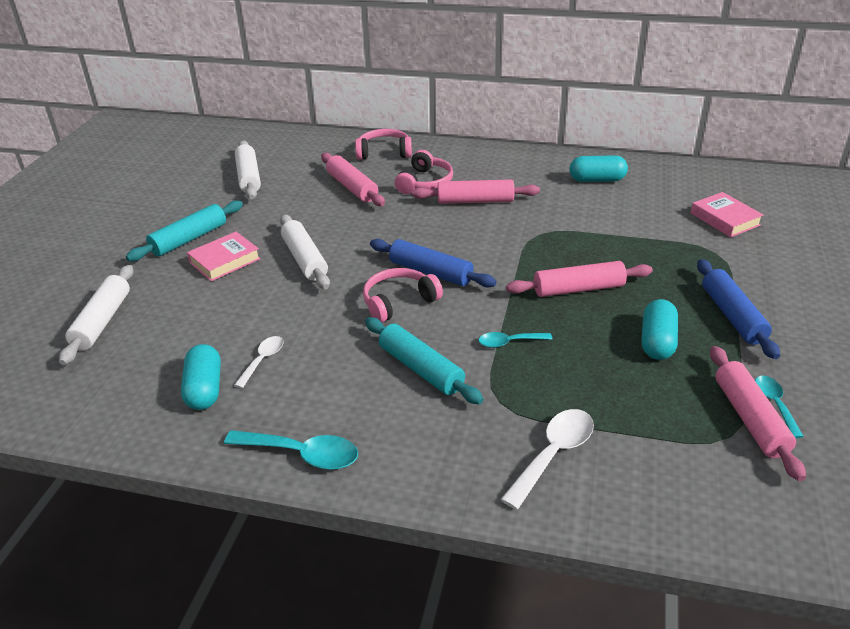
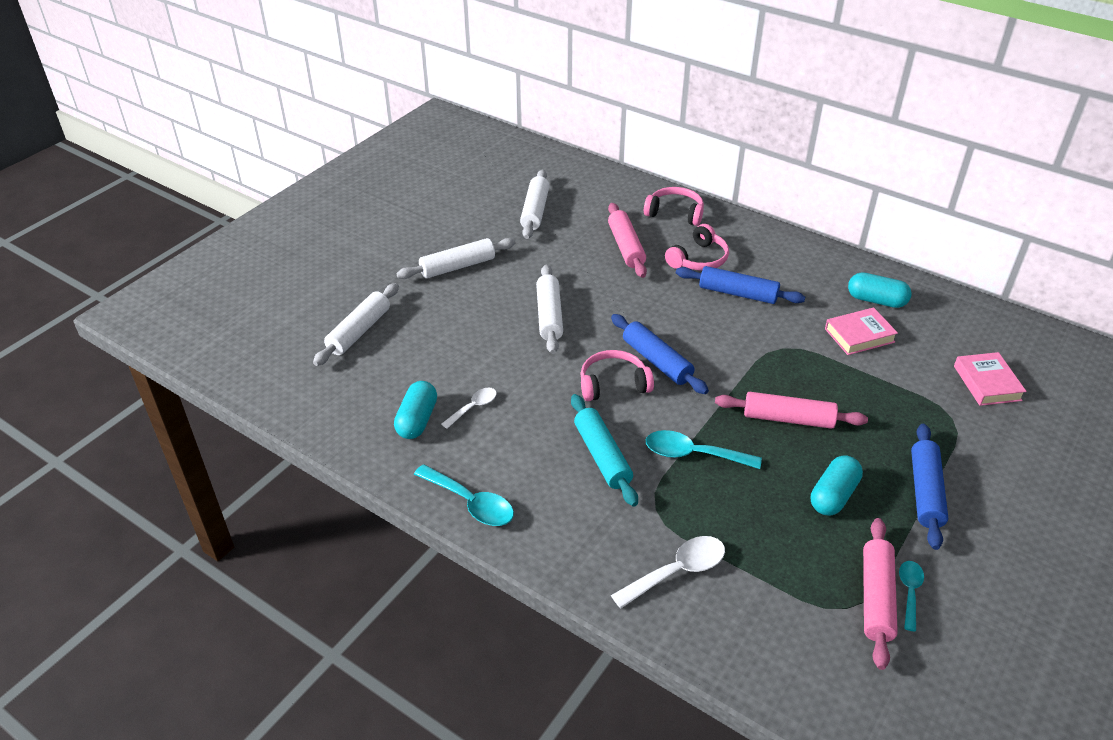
camera: 20 degrees right, 5 degrees up
(189, 239) = (458, 267): turquoise rolling pin -> white rolling pin
(225, 261) = (479, 298): pink book -> pink book (859, 335)
(475, 201) = (738, 293): pink rolling pin -> blue rolling pin
(509, 342) = (693, 454): turquoise spoon -> turquoise spoon, size x1.63

